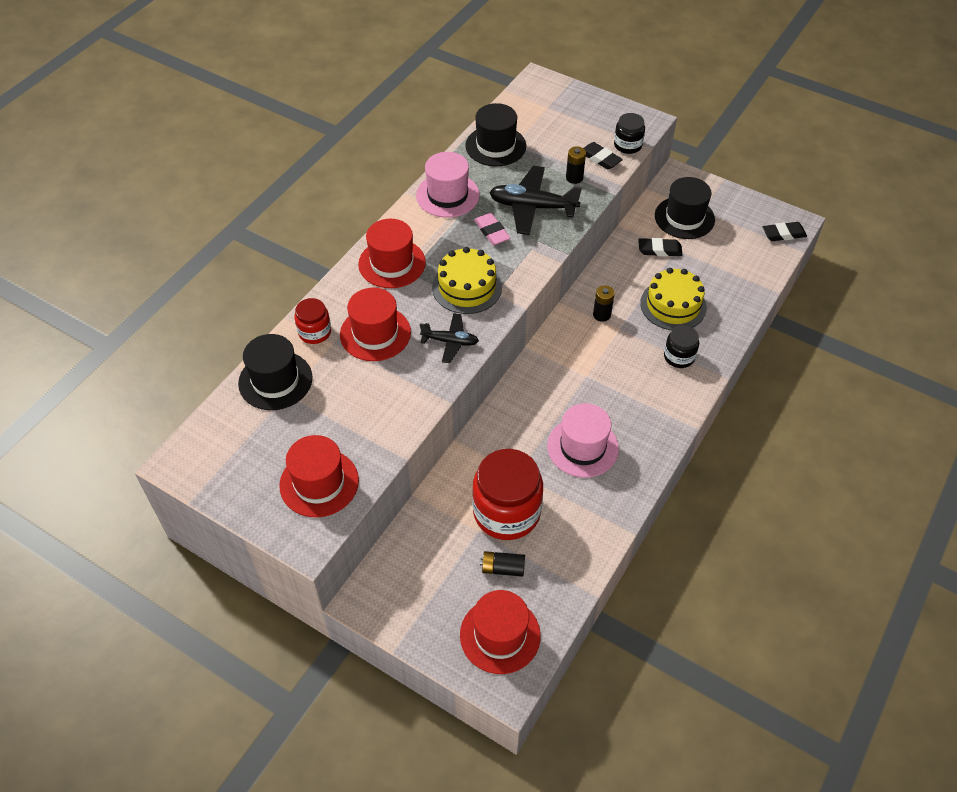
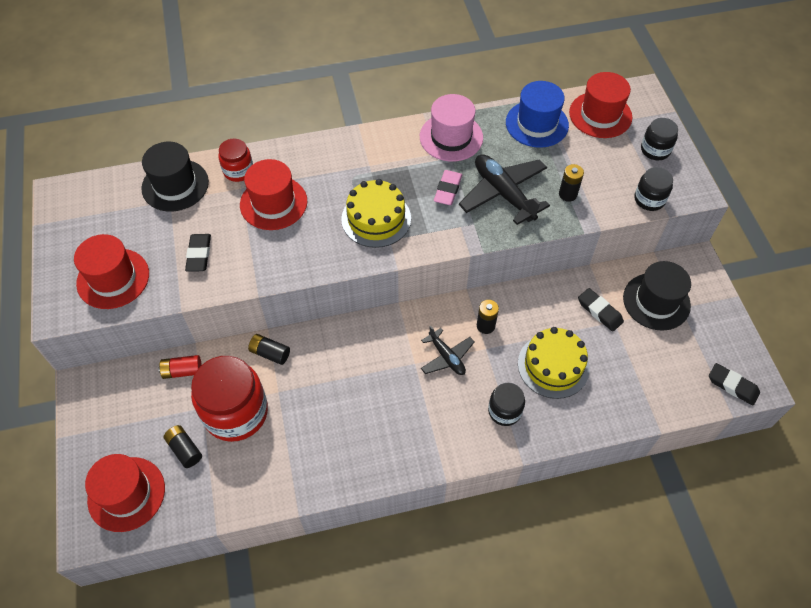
camera: 45 degrees right, 5 degrees up
(392, 263) = (348, 160): red hat -> red hat (600, 115)
(429, 521) = (182, 371): none -> red battery
(450, 342) = (313, 250): black plane -> black plane (446, 357)
(478, 453) = (270, 353): none -> black battery
(495, 146) = (537, 124): black hat -> blue hat
(582, 447) = (344, 414): pink hat -> none
(593, 111) = (655, 150): none -> black jar
(600, 158) = (610, 194): black eraser -> black eraser (199, 255)

